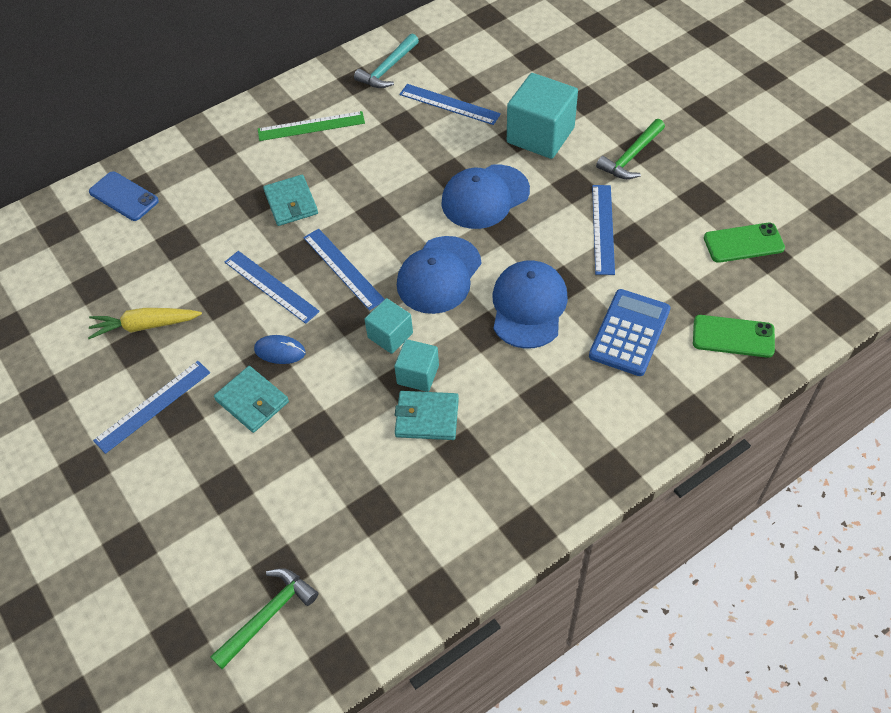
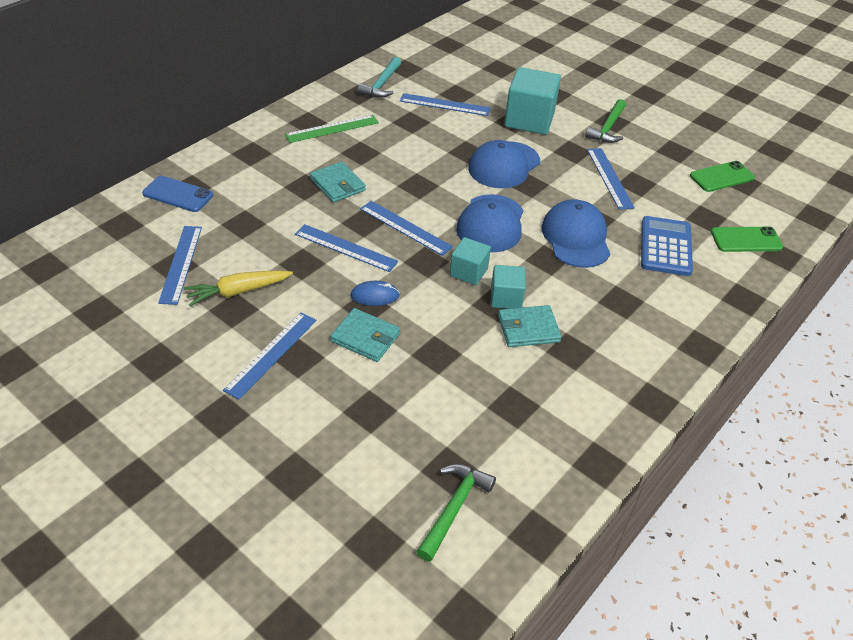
camera: 20 degrees left, 10 degrees down
(100, 284) = (180, 264): none -> blue ruler

